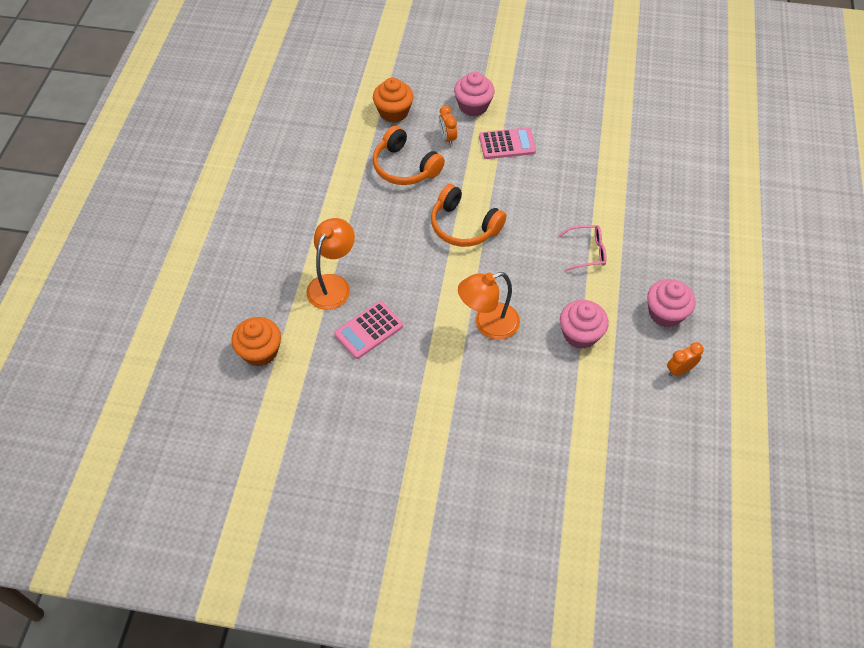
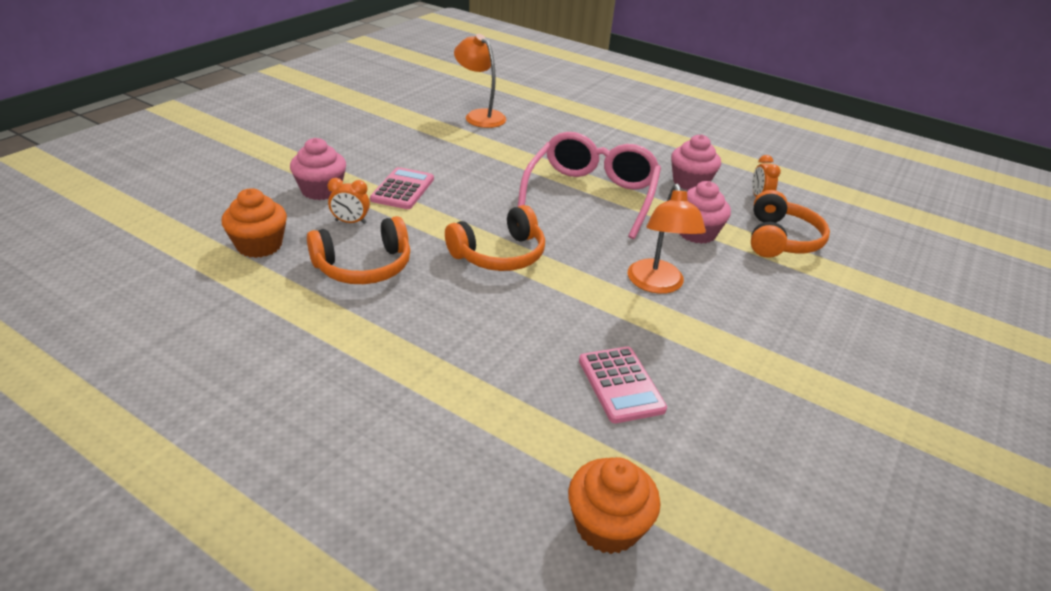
camera: 70 degrees left, 20 degrees down
(333, 284) = (519, 395): orange lamp -> orange lamp (480, 116)
(587, 252) = (591, 195): pink glasses -> pink glasses, size x2.22
(614, 396) = (781, 239): none -> orange headphones

